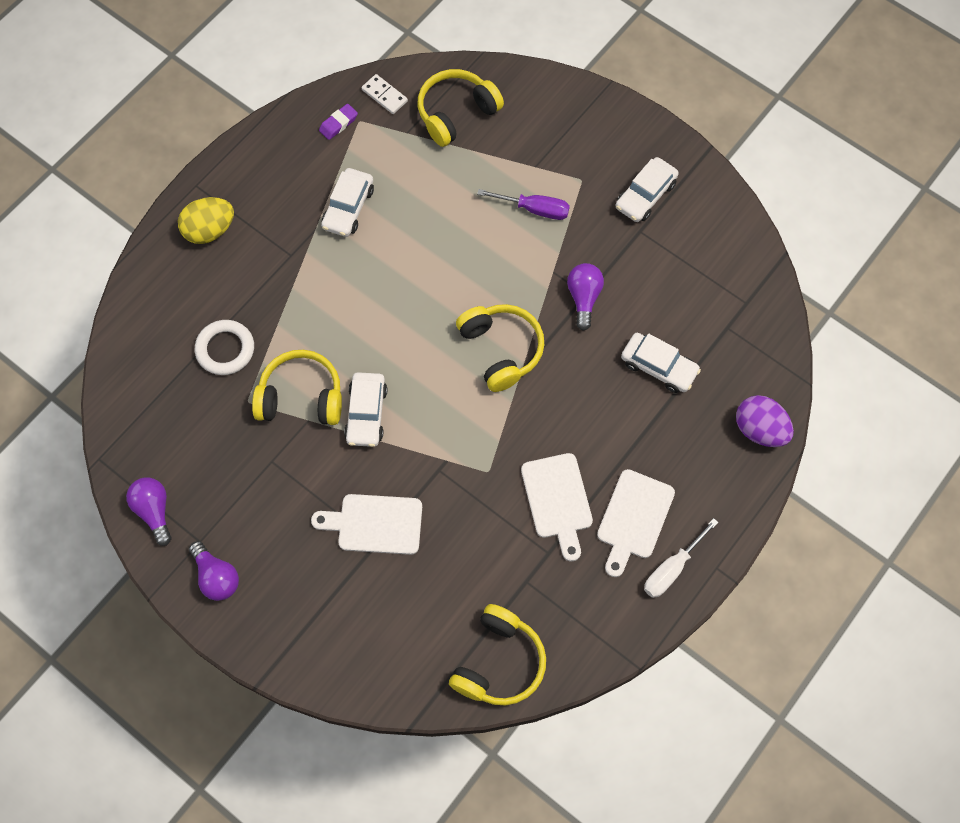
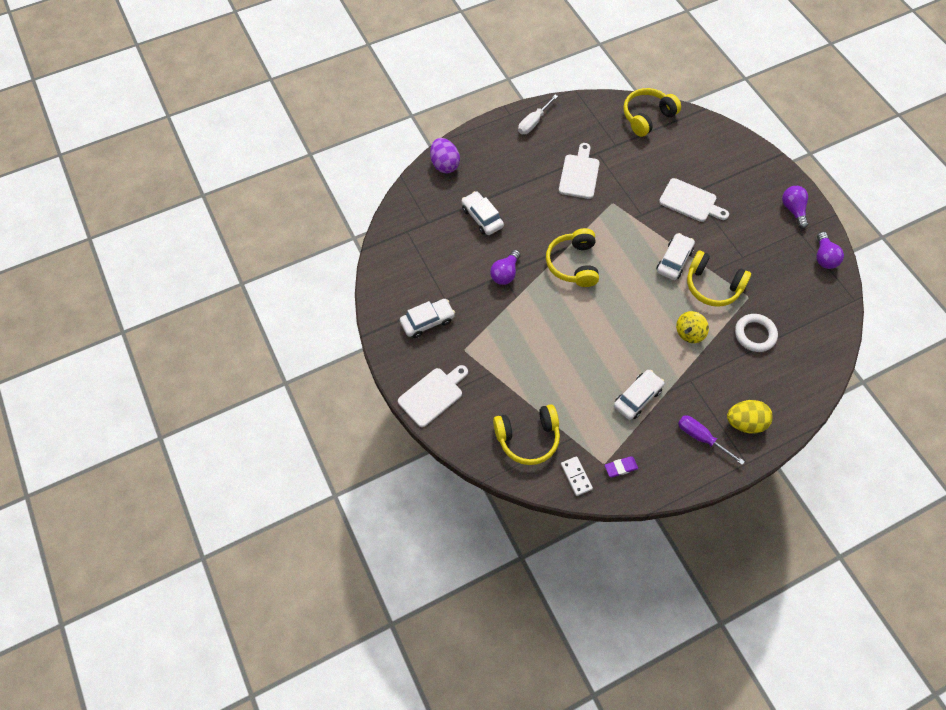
camera: 155 degrees left, 5 degrees down
(311, 316) = (689, 333): none -> yellow spinning top
(534, 209) = (507, 343): purple screwdriver -> purple screwdriver (701, 438)
(634, 518) = (541, 150): white cutting board -> white cutting board (432, 395)
(672, 568) = (533, 122): white screwdriver -> white screwdriver turned 150 degrees clockwise

